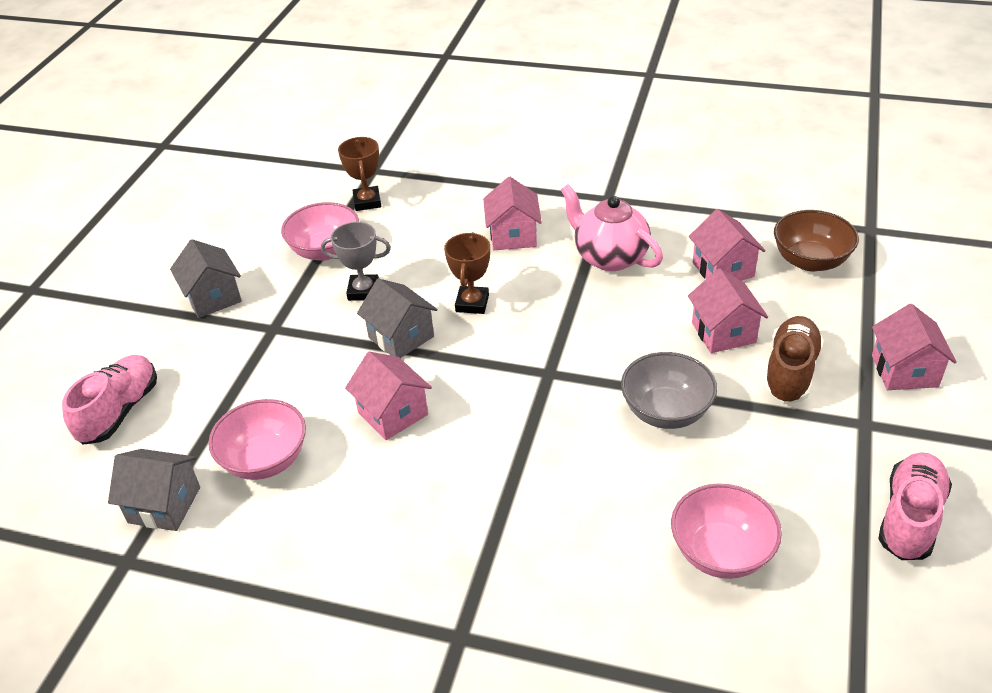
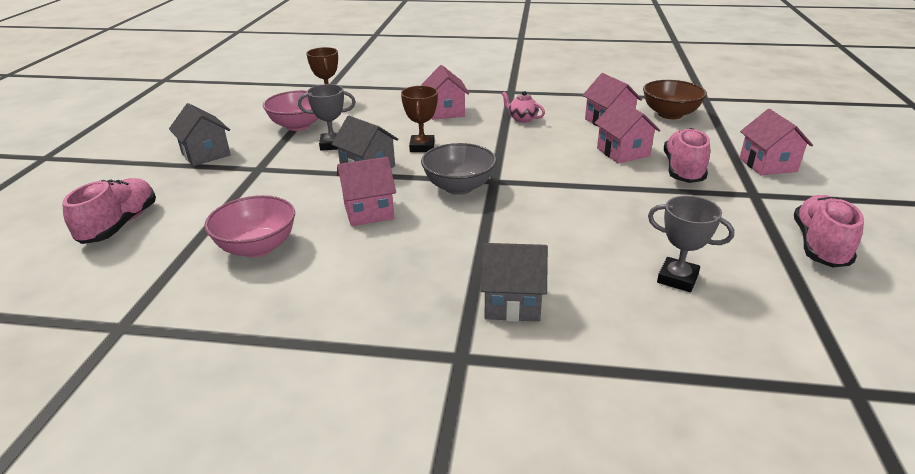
camera: 10 degrees left, 10 degrees down
(164, 505) = (161, 284): grey house -> grey house (512, 302)
(393, 413) = (368, 211): pink house -> pink house turned 60 degrees counterclockwise
(610, 257) = (522, 119): pink teapot -> pink teapot, size x0.52
(666, 411) = (596, 197): grey bowl -> grey bowl (459, 187)
(721, 552) = (677, 278): pink bowl -> grey trophy
(790, 372) = (683, 170): brown shoe -> pink shoe

